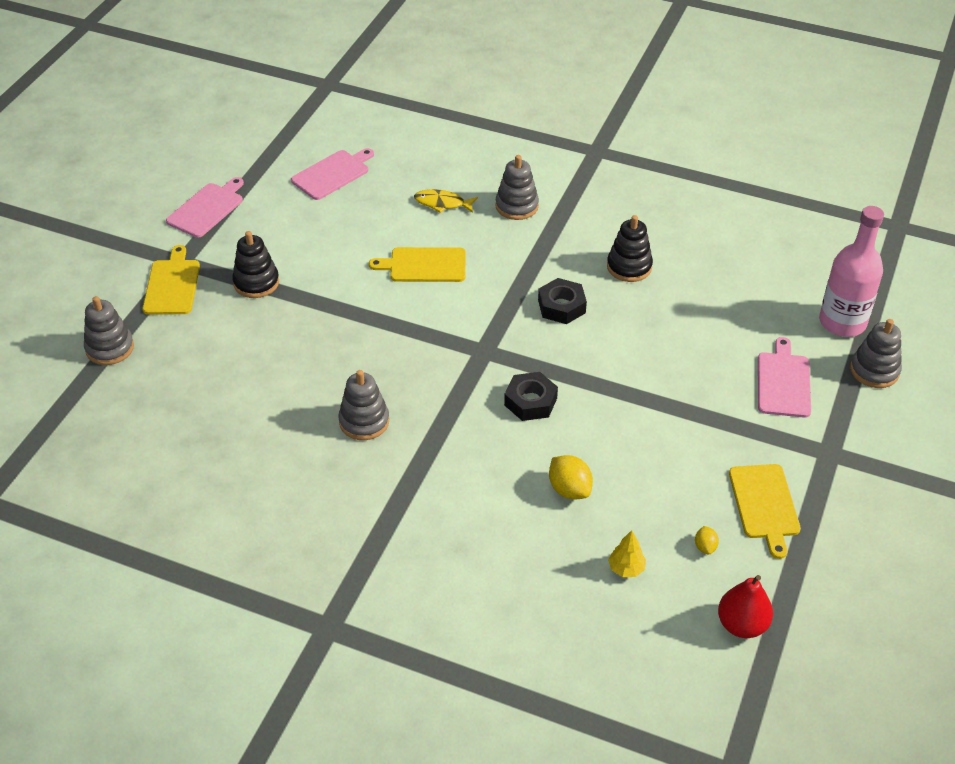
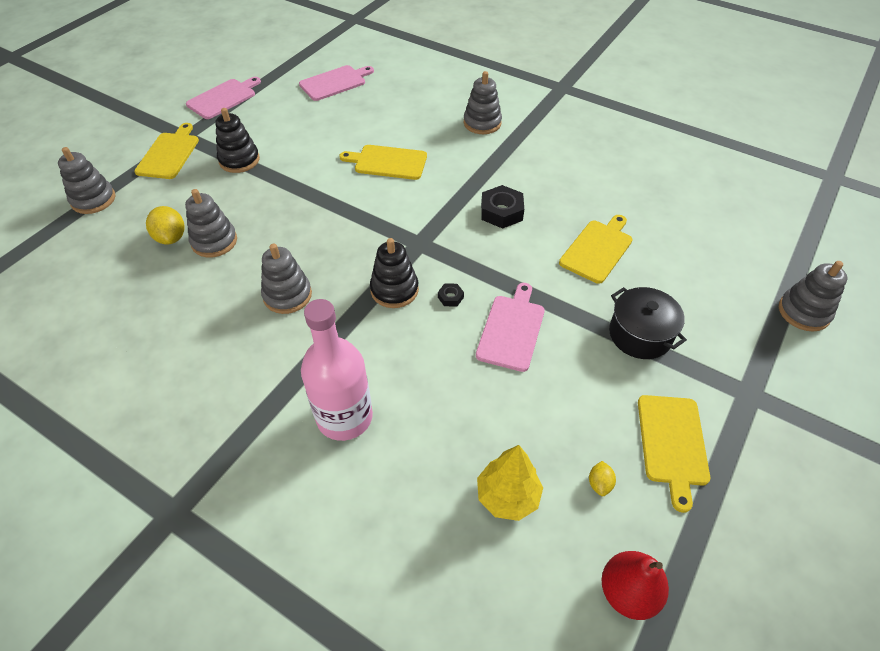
camera: 10 degrees right, 5 degrees up
(265, 376) = (214, 241): none -> grey stacking toy
(442, 203) = (419, 114): yellow fish -> none
(530, 401) = (450, 297): black nut -> black nut, size x0.50
(569, 489) = (467, 394): yellow lemon -> yellow lemon (171, 237)
(626, 568) = (507, 496): yellow tree -> yellow tree, size x1.56
(629, 267) = (571, 184): black stacking toy -> black stacking toy (394, 290)
(668, 334) = (597, 249): none -> yellow cutting board
(722, 413) = (640, 334): none -> black pot
(783, 382) = (707, 311): pink cutting board -> pink cutting board (511, 329)
(842, 322) = (773, 259): pink bottle -> pink bottle (344, 417)

